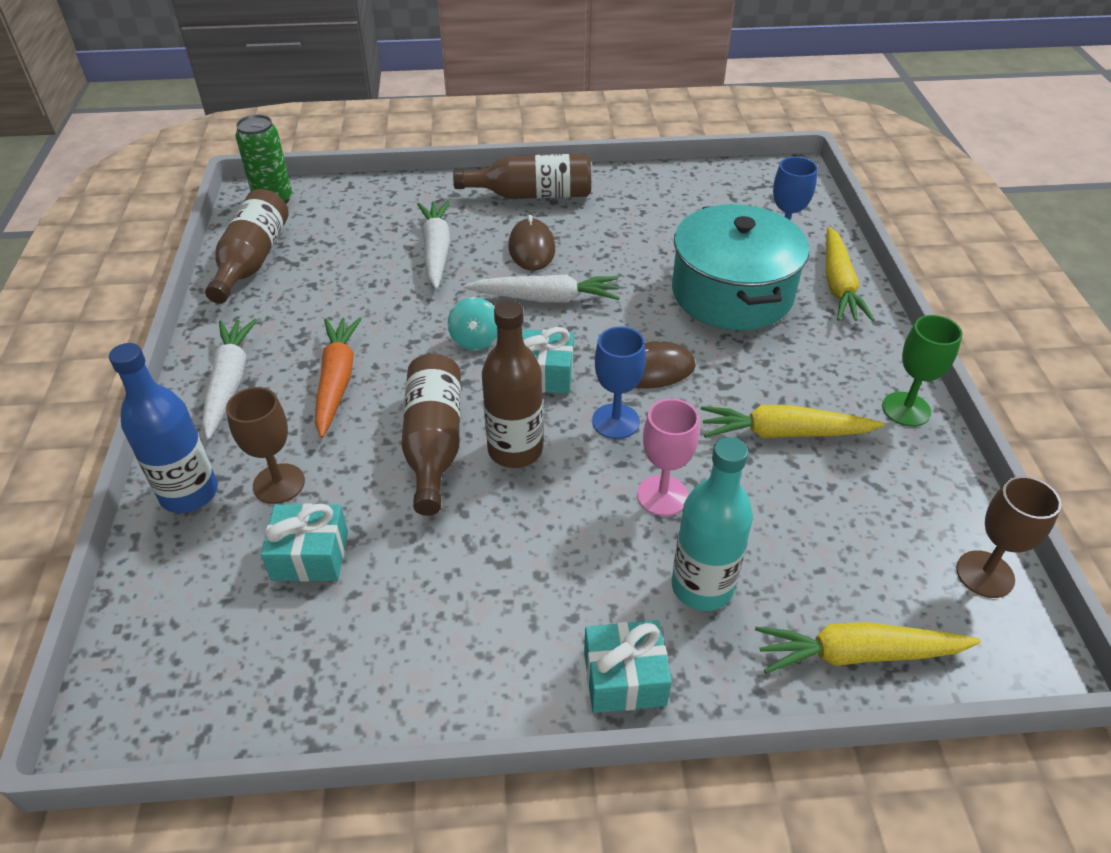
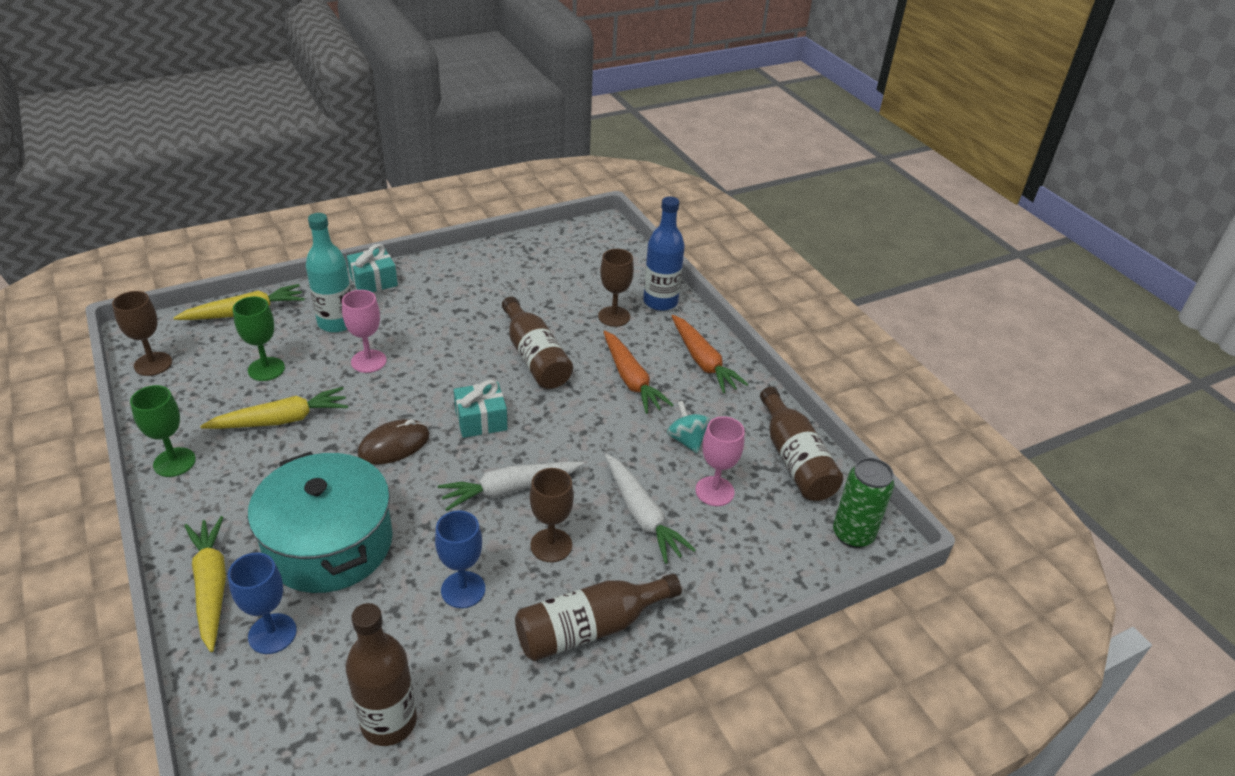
camera: 155 degrees right, 5 degrees down
(229, 383) = (703, 361): white carrot -> orange carrot
(310, 555) = (566, 291): turquoise gift -> none
(355, 253) = (714, 491): none -> pink goblet
(475, 340) = (550, 435): turquoise spinning top -> turquoise spinning top (686, 440)
(515, 450) = (478, 365): brown bottle -> brown bottle (389, 722)
(531, 248) = (551, 545): brown mouse -> brown goblet
(615, 421) = (413, 399): blue goblet -> blue goblet (463, 589)
(810, 519) = (266, 369): none -> green goblet

